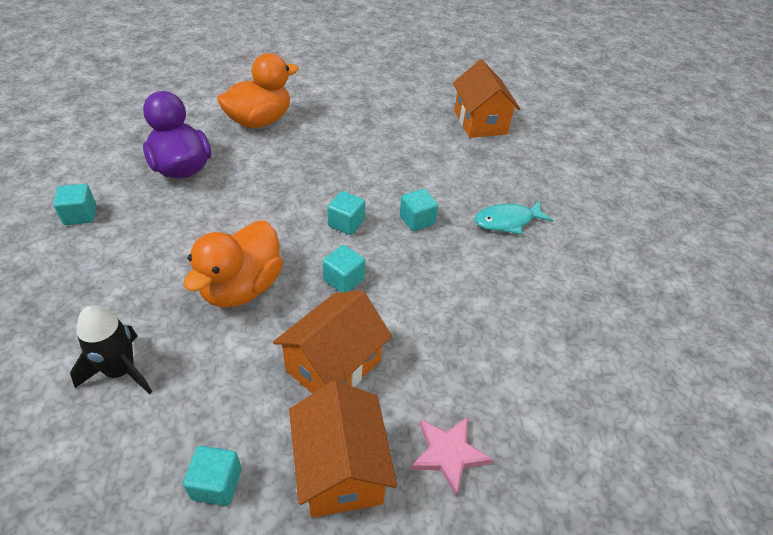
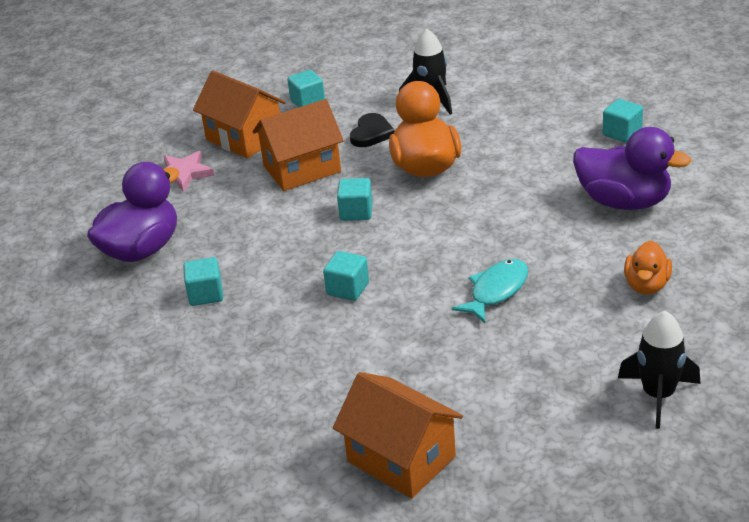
camera: 150 degrees right, 10 degrees down
(226, 366) = (371, 133): none -> black heart
(259, 121) = (646, 285): orange duck -> orange duck, size x0.58
(333, 365) = (302, 169): orange house -> orange house turned 60 degrees clockwise
(337, 83) = (658, 395): none -> black rocket
(346, 223) = (408, 248): turquoise cube -> turquoise cube (206, 294)
(507, 221) = (256, 341): turquoise fish -> turquoise fish (496, 291)
(548, 365) = (141, 249): none -> purple duck

